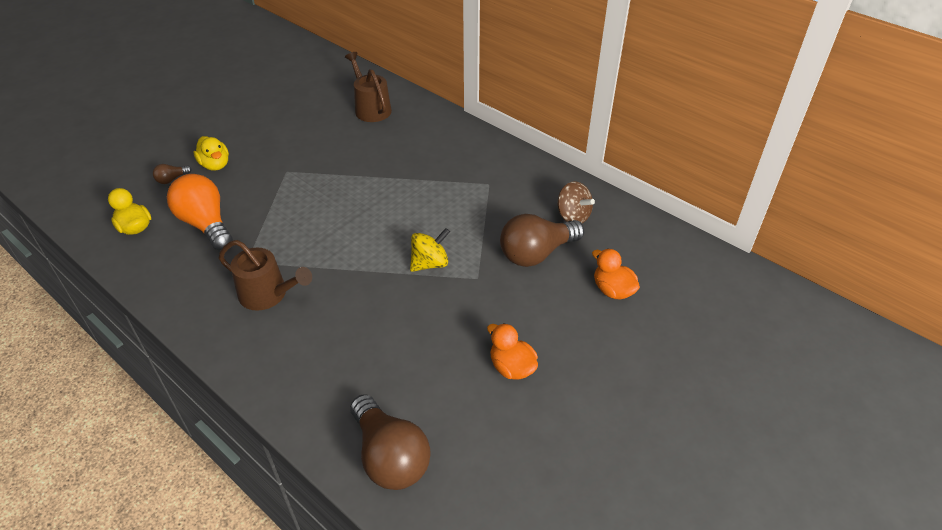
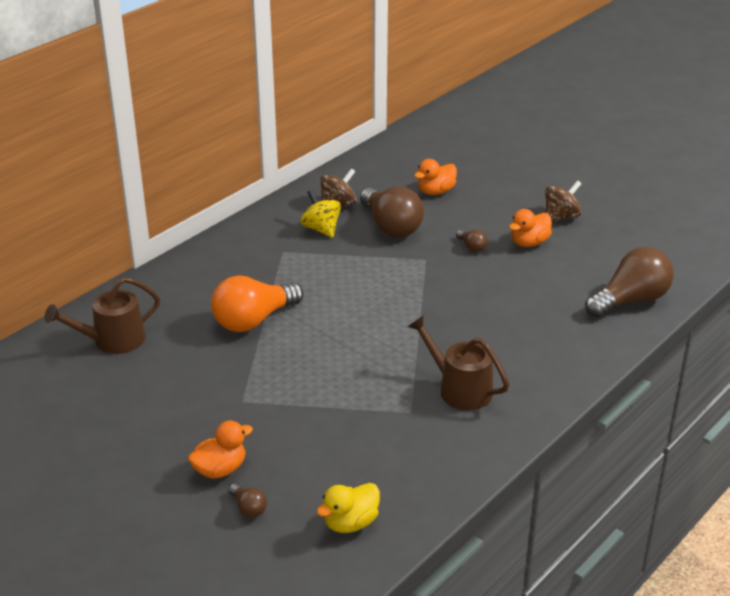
camera: 90 degrees left, 10 degrees down
(206, 224) = (345, 457): orange light bulb -> orange light bulb (254, 320)
(215, 165) = (220, 469): yellow duck -> orange duck
(268, 294) = (460, 389): brown watering can -> brown watering can turned 75 degrees counterclockwise
(430, 263) = (407, 286): yellow spinning top -> yellow spinning top (321, 229)
(501, 315) = (472, 247): none -> brown light bulb
(572, 405) = (561, 217): none -> brown spinning top

